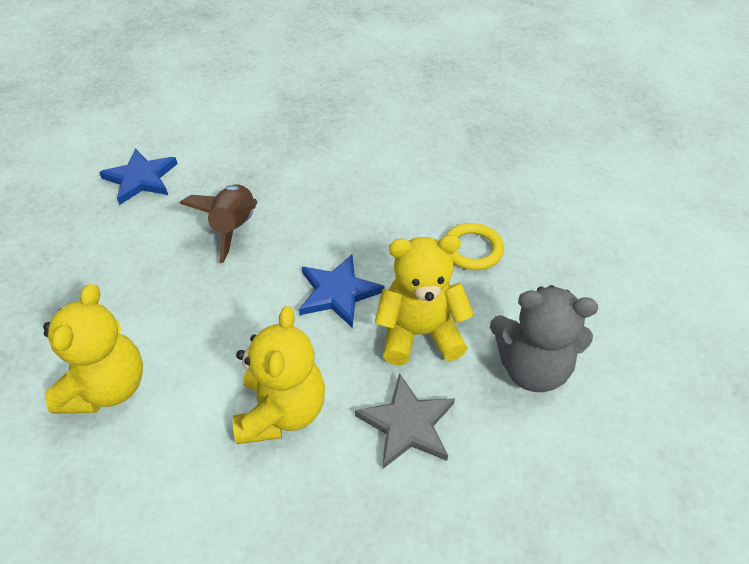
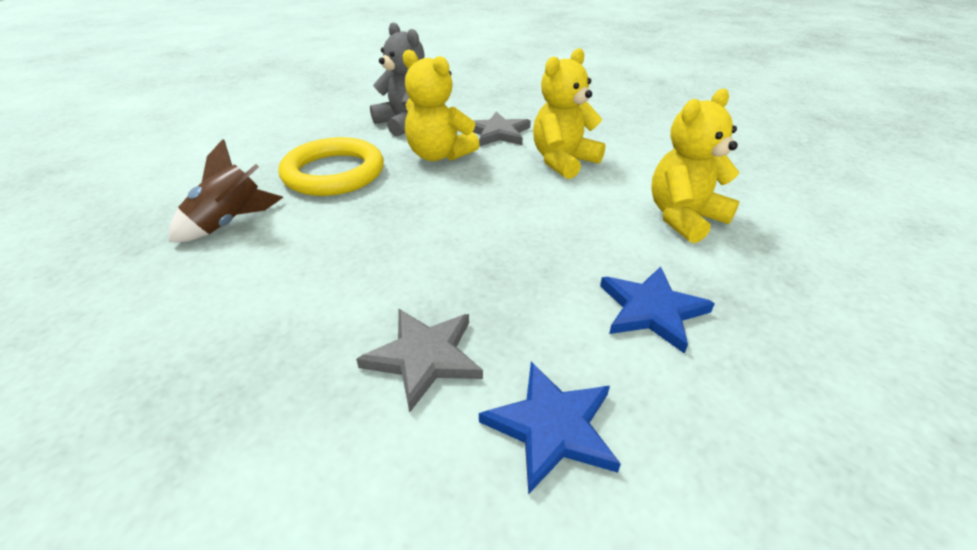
camera: 140 degrees left, 10 degrees down
(229, 172) = (424, 357): none -> grey star
(234, 228) = (488, 282): brown rocket -> brown rocket (230, 223)
(338, 293) = (459, 193): blue star -> blue star (651, 310)
(472, 249) = (334, 173): yellow ring -> yellow ring, size x1.80

